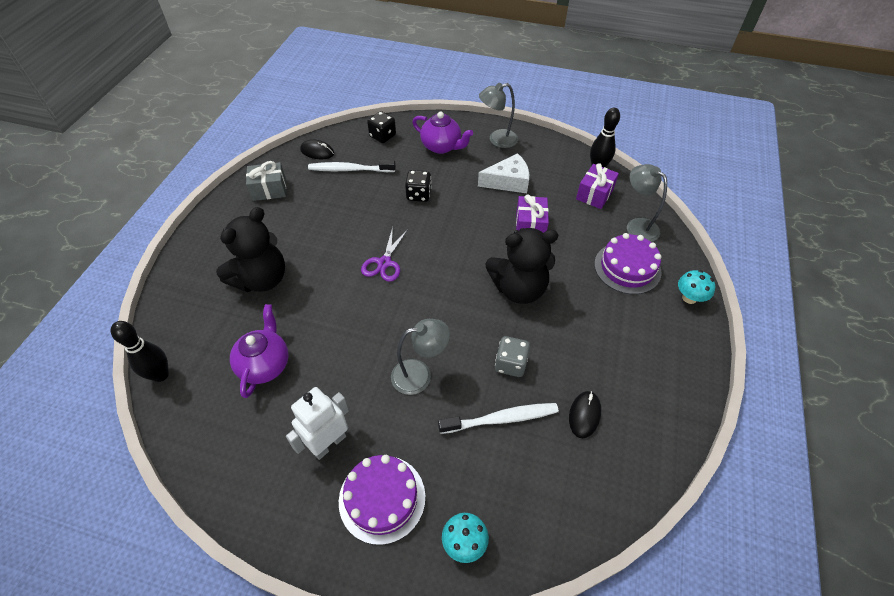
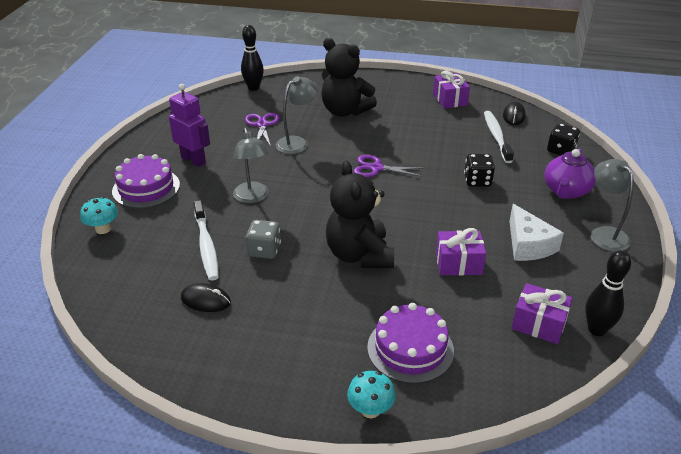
camera: 85 degrees right, 15 degrees down
(265, 364) = (262, 125): purple teapot -> purple scissors
(269, 189) = (450, 99): grey gift -> purple gift
(328, 443) = (193, 160): white robot -> purple robot
(637, 226) = (491, 365): grey lamp -> grey lamp (297, 142)

